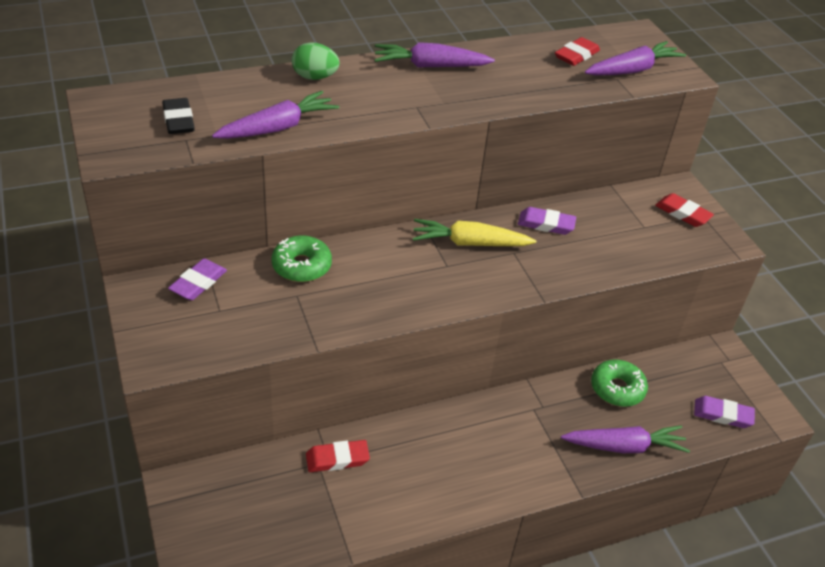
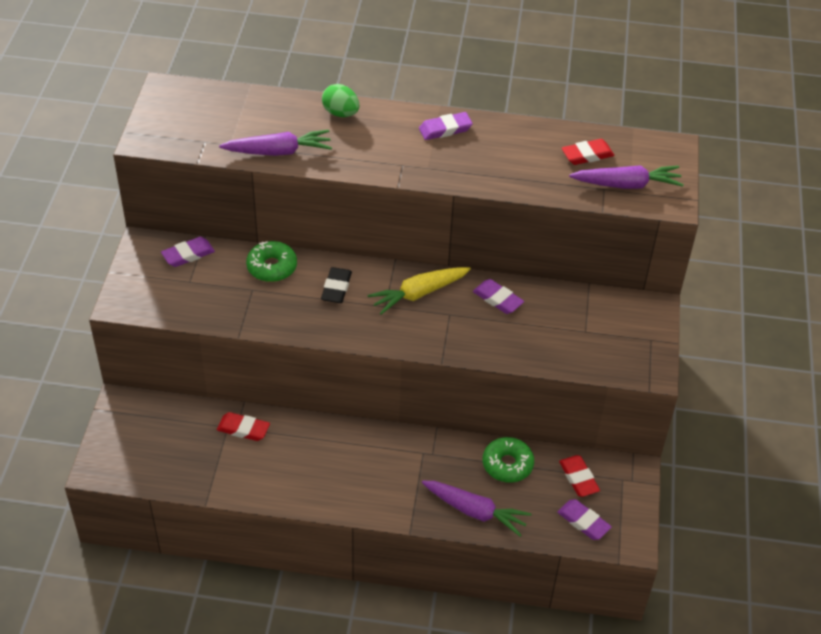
camera: 30 degrees right, 5 degrees up
(178, 120) = (210, 123): black eraser -> black eraser (336, 288)
(430, 66) = (445, 129): purple carrot -> purple eraser
(470, 243) = (419, 294): yellow carrot -> yellow carrot turned 60 degrees counterclockwise
(682, 213) = (633, 331): red eraser -> red eraser (578, 478)

